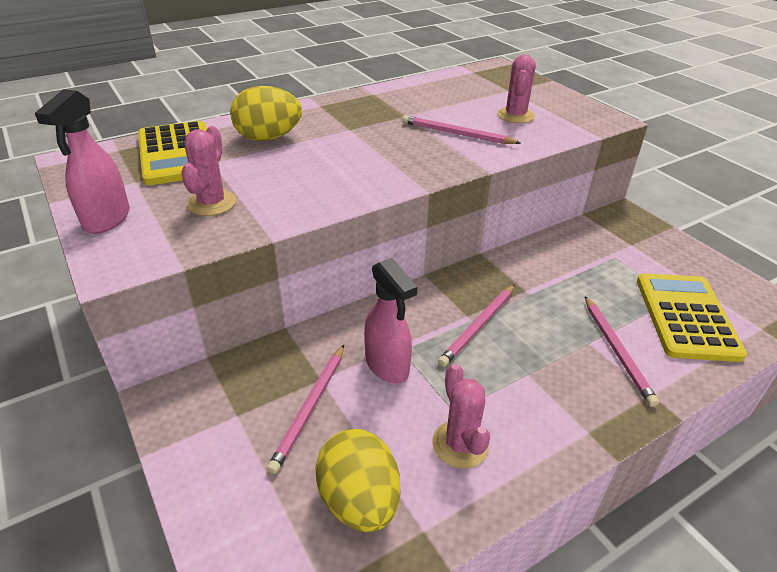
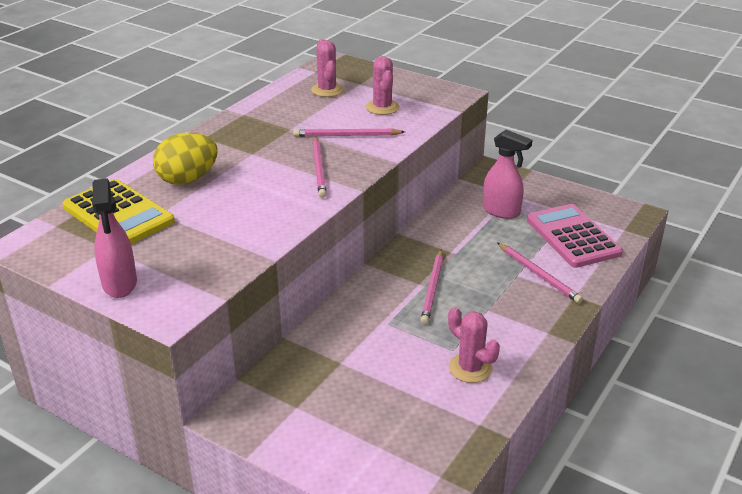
camera: 25 degrees left, 5 degrees down
(212, 203) = (196, 246): pink cactus -> pink cactus (327, 90)
(310, 408) = (348, 383): pink pencil -> pink pencil (319, 169)
(359, 500) = (426, 424): yellow egg -> none
(387, 366) = (384, 337): pink spray bottle -> pink spray bottle (501, 211)
(686, 317) = (573, 236): yellow calculator -> pink calculator

